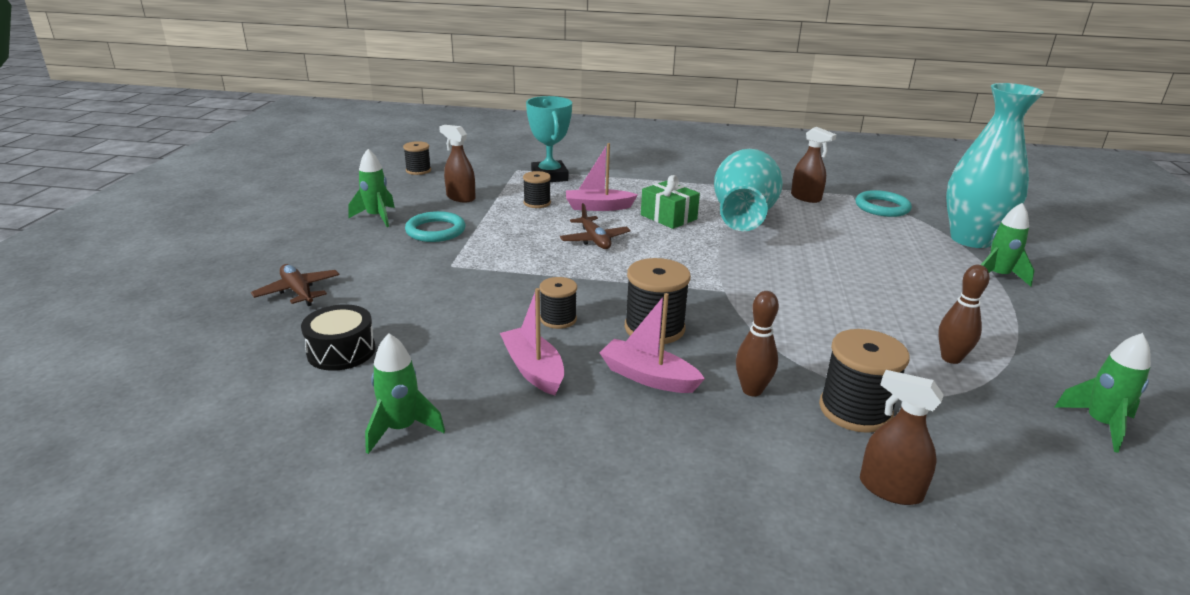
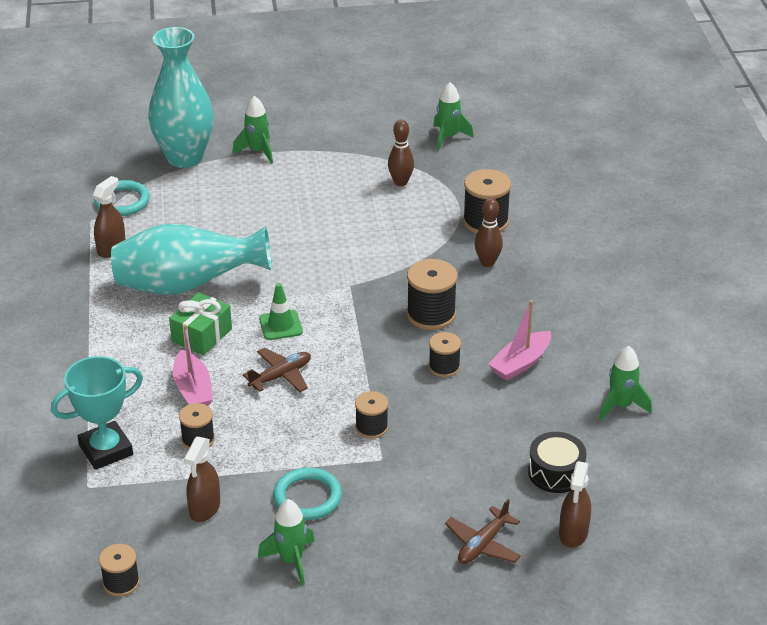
camera: 105 degrees left, 10 degrees up
(496, 267) = (371, 427): none -> black spool
(648, 377) = (498, 308): pink boat -> none
(669, 249) = (280, 325): none -> green traffic cone
(890, 489) = (553, 211): brown spray bottle -> brown spray bottle (573, 533)

